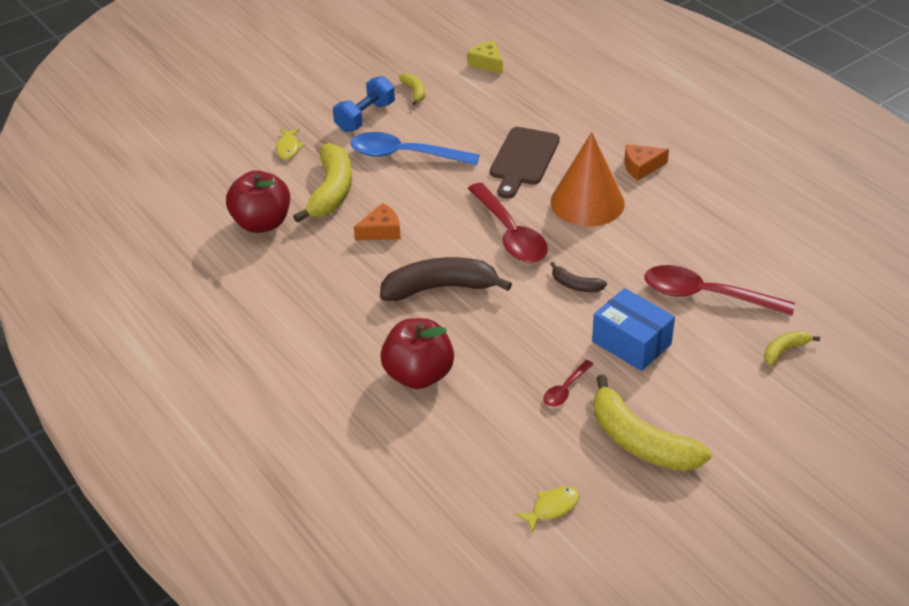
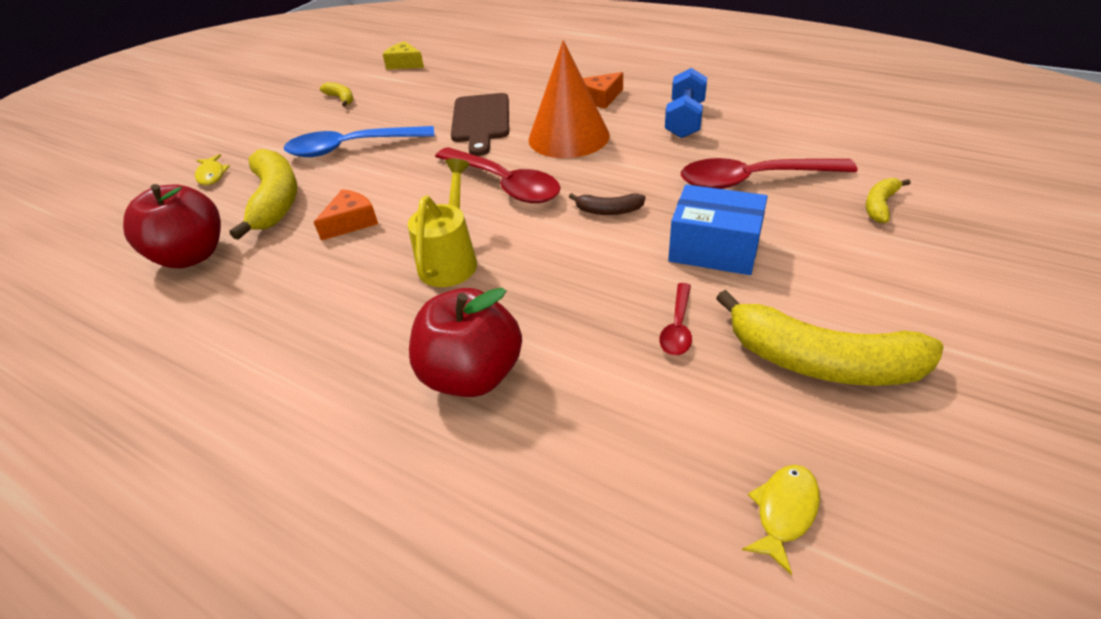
camera: 20 degrees left, 0 degrees up
(365, 117) = (295, 129): blue dumbbell -> blue dumbbell (685, 120)
(440, 288) = (450, 260): brown banana -> yellow watering can

